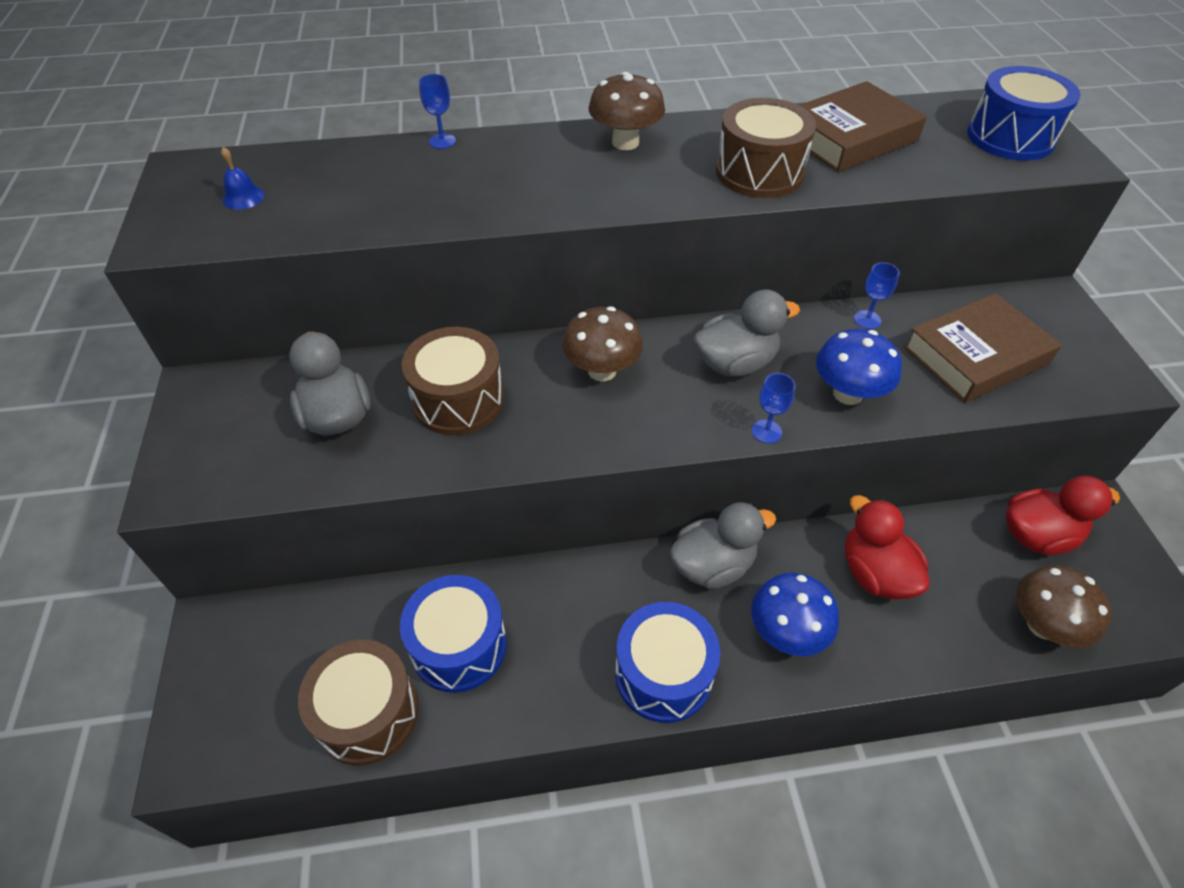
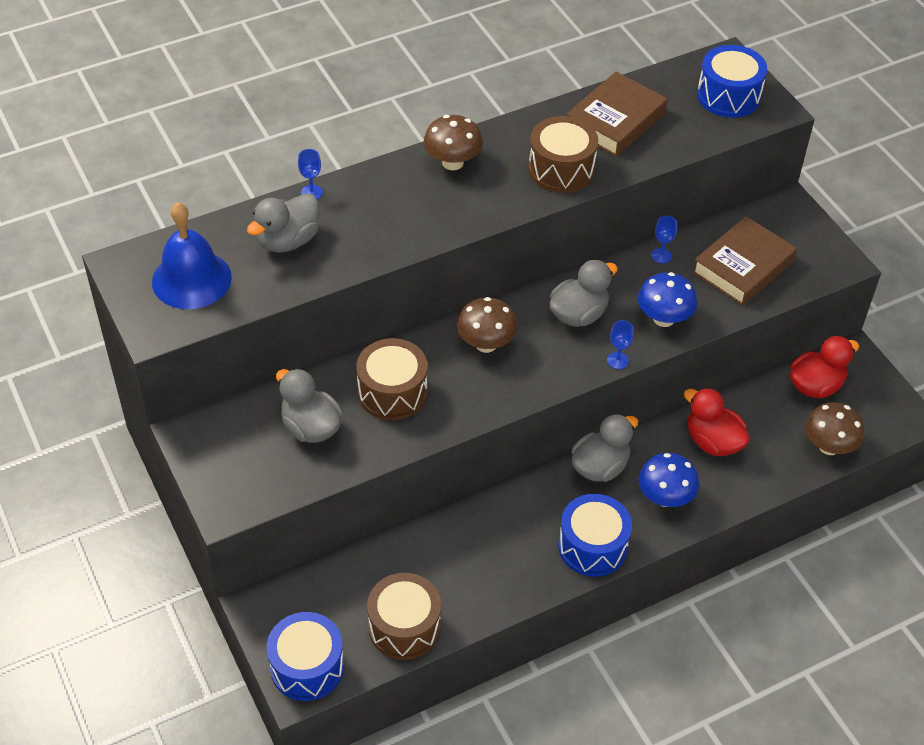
camera: 20 degrees left, 0 degrees up
(243, 197) = (191, 279): blue bell -> blue bell, size x2.50
(381, 181) = (288, 241): none -> grey duck
(459, 646) = (445, 569): blue drum -> blue drum (307, 667)

